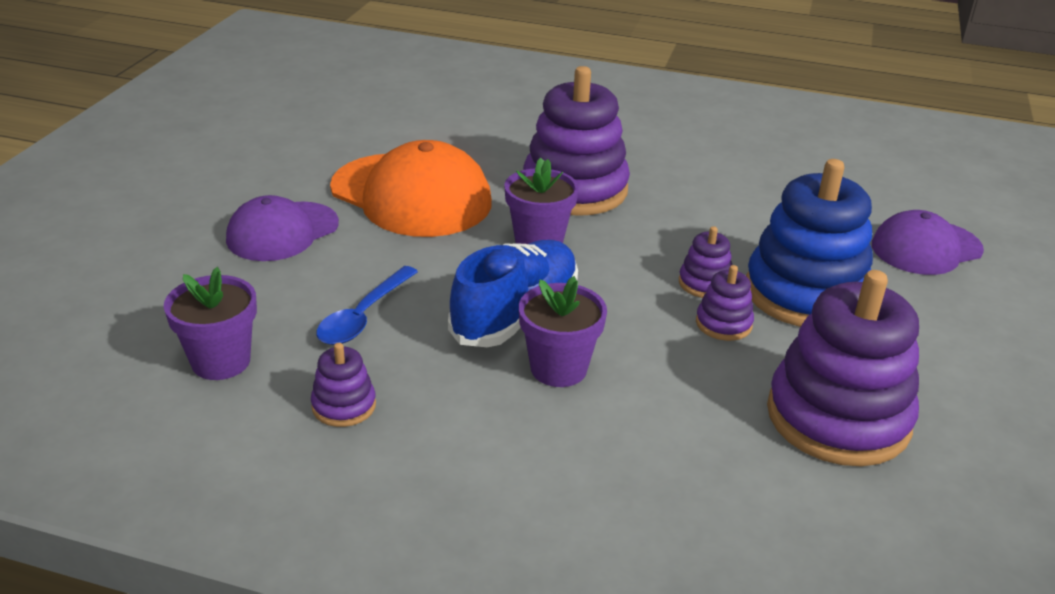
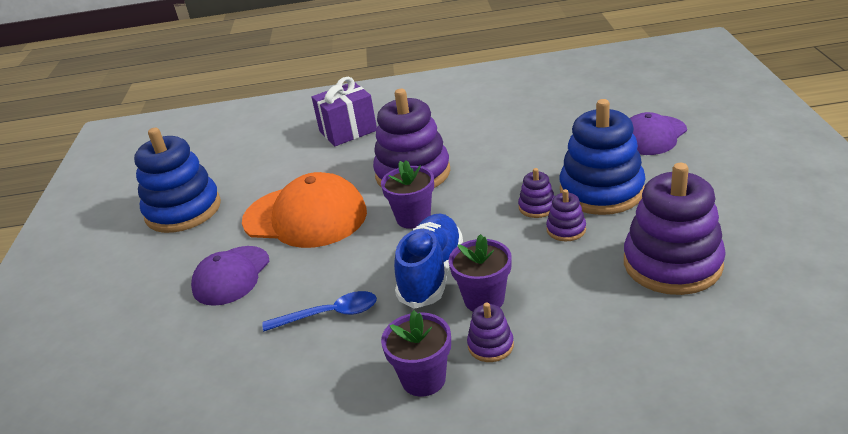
camera: 15 degrees left, 0 degrees up
(221, 361) = (251, 386): purple flower pot -> purple flower pot (423, 379)
(279, 140) = (183, 210): none -> blue stacking toy
(344, 406) = (360, 382): purple stacking toy -> purple stacking toy (490, 345)
(363, 316) = (330, 314): blue spoon -> blue spoon turned 105 degrees counterclockwise
(530, 113) = (348, 131): none -> purple gift

